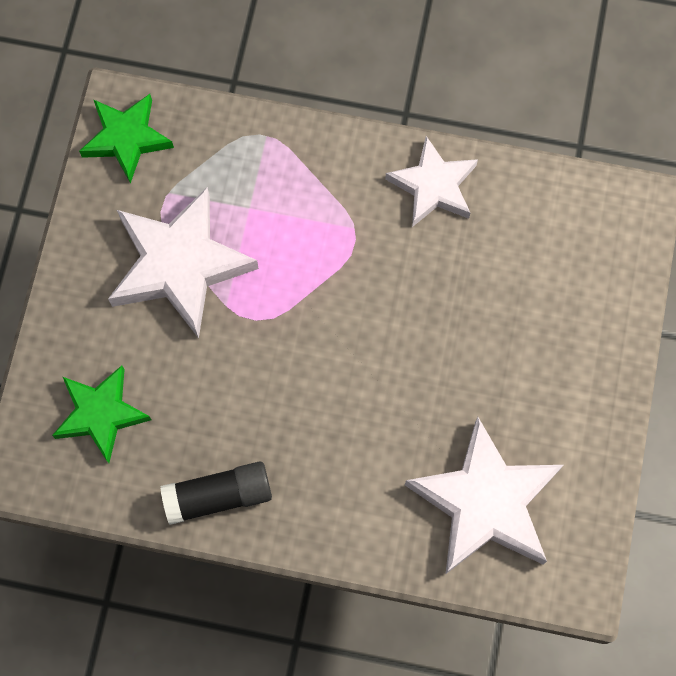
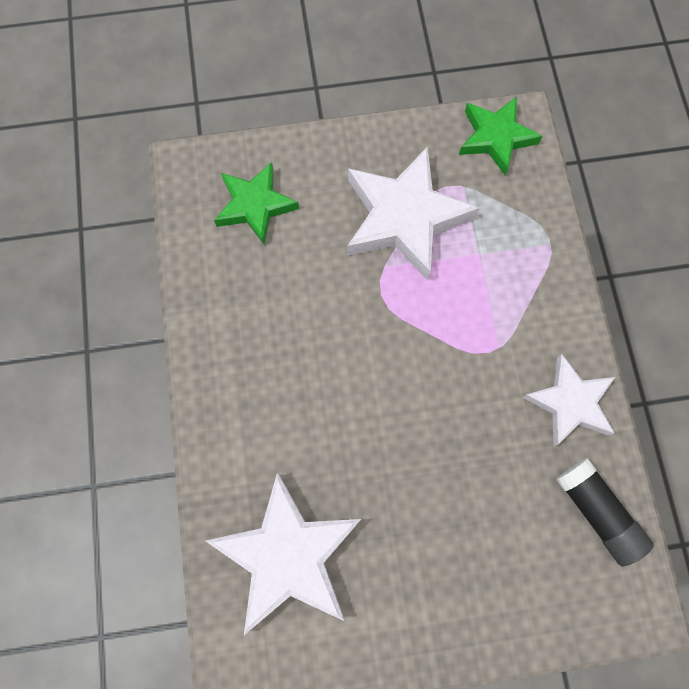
camera: 70 degrees right, 0 degrees up
(218, 496) = (217, 321): black glue stick -> black glue stick (597, 513)

